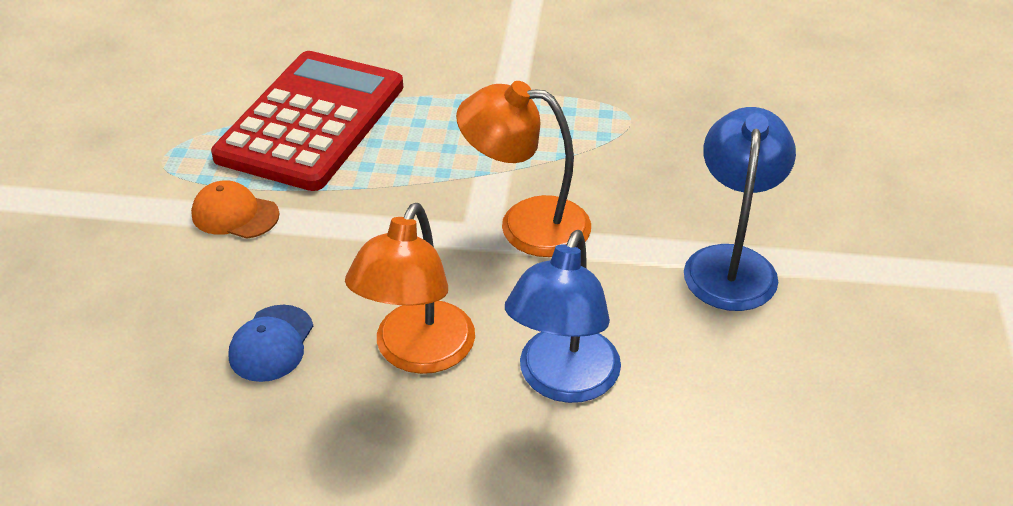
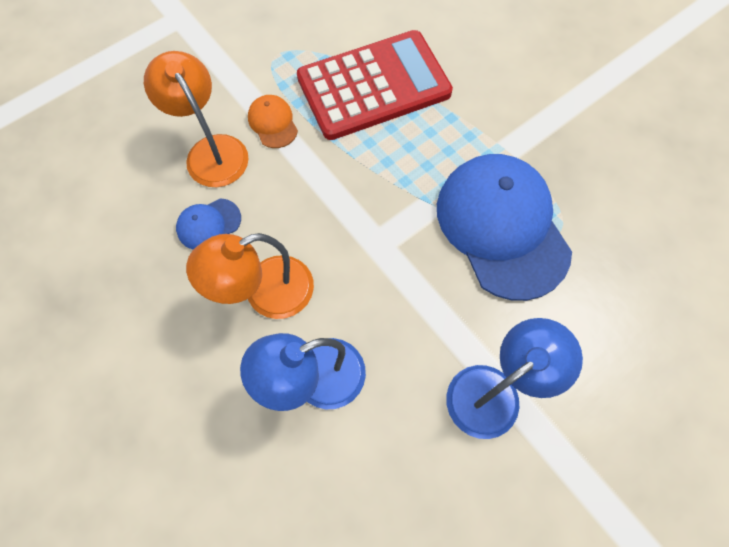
camera: 45 degrees right, 25 degrees up
(526, 224) = (410, 258): orange lamp -> orange lamp (211, 150)
(578, 147) = (502, 227): none -> blue cap

